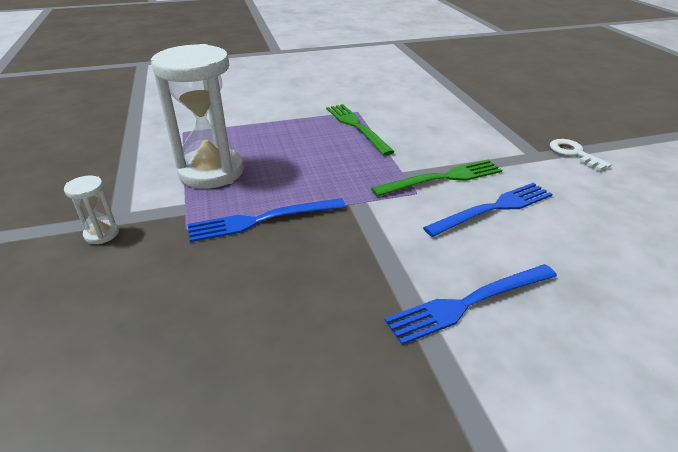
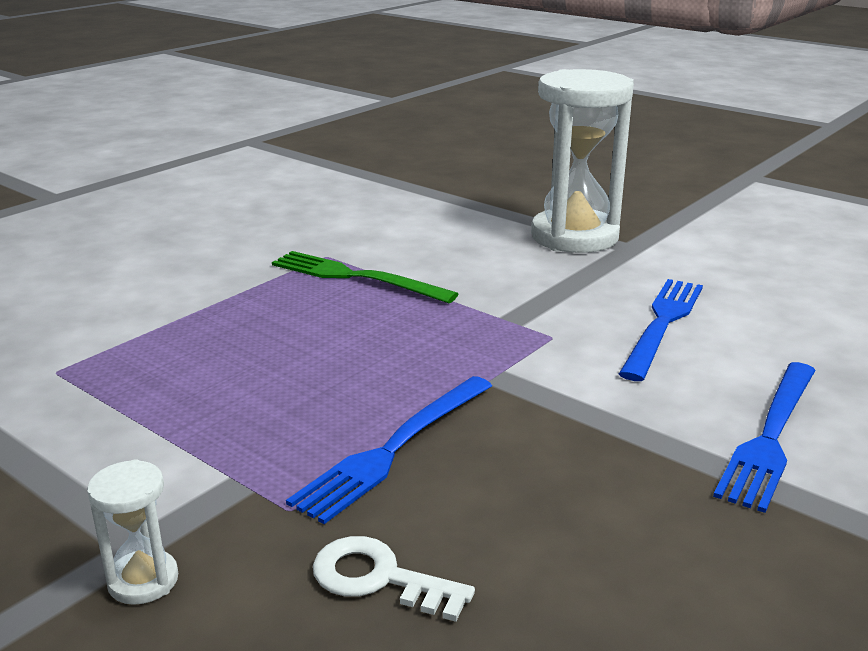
camera: 35 degrees left, 10 degrees down
(211, 172) = (208, 414): white hourglass -> white hourglass (574, 237)
(442, 178) = (560, 309): green fork -> none
(574, 153) = (665, 233): white key -> white key (379, 578)

